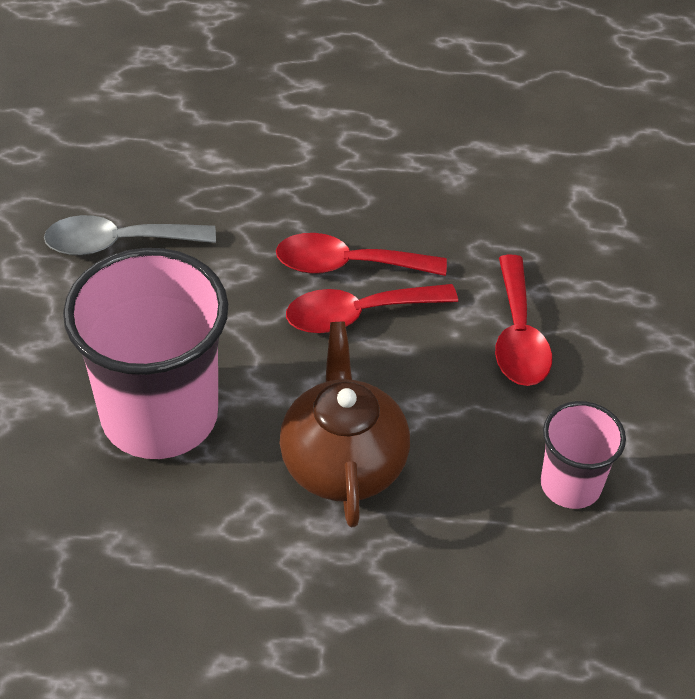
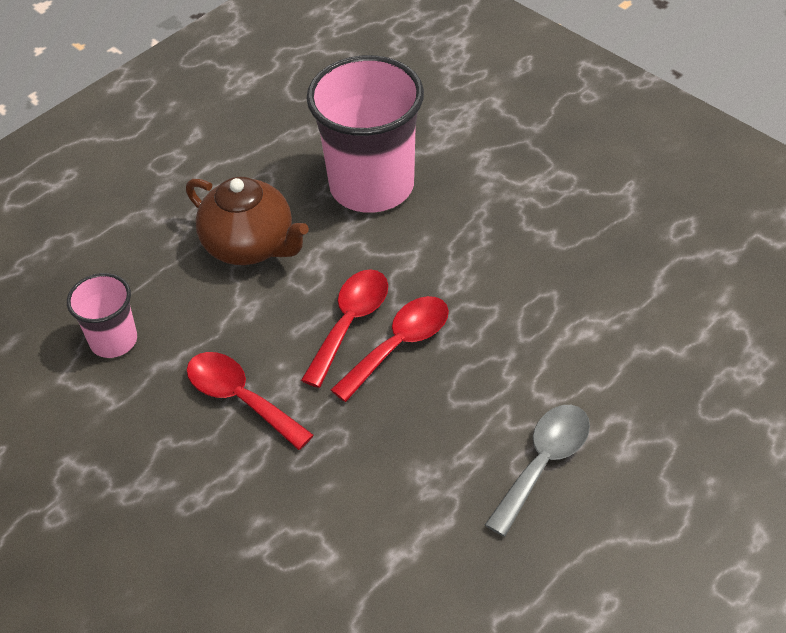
camera: 135 degrees right, 0 degrees up
(118, 243) = (538, 236): grey spoon -> grey spoon (543, 463)

